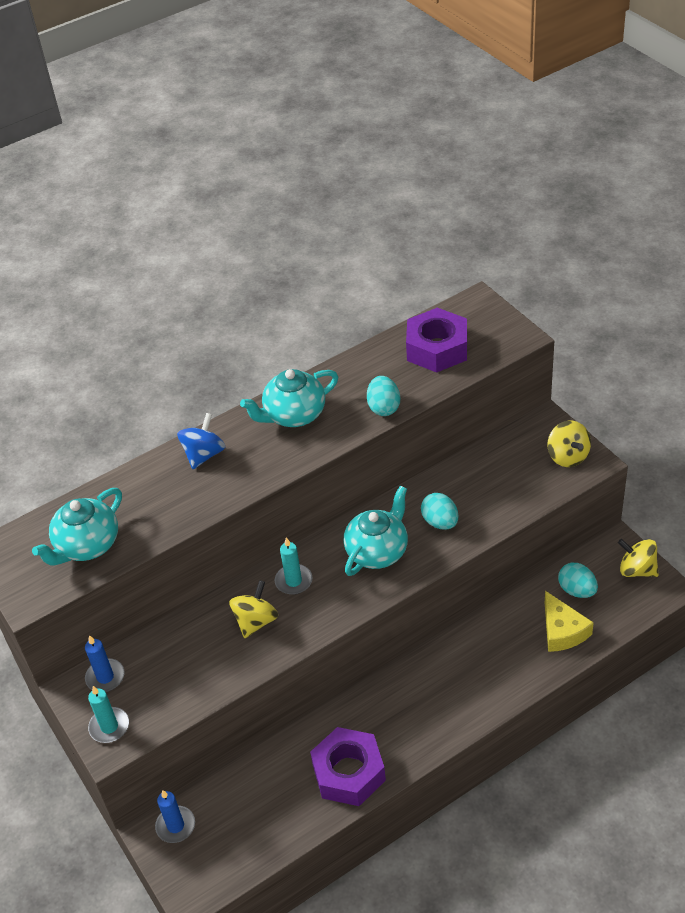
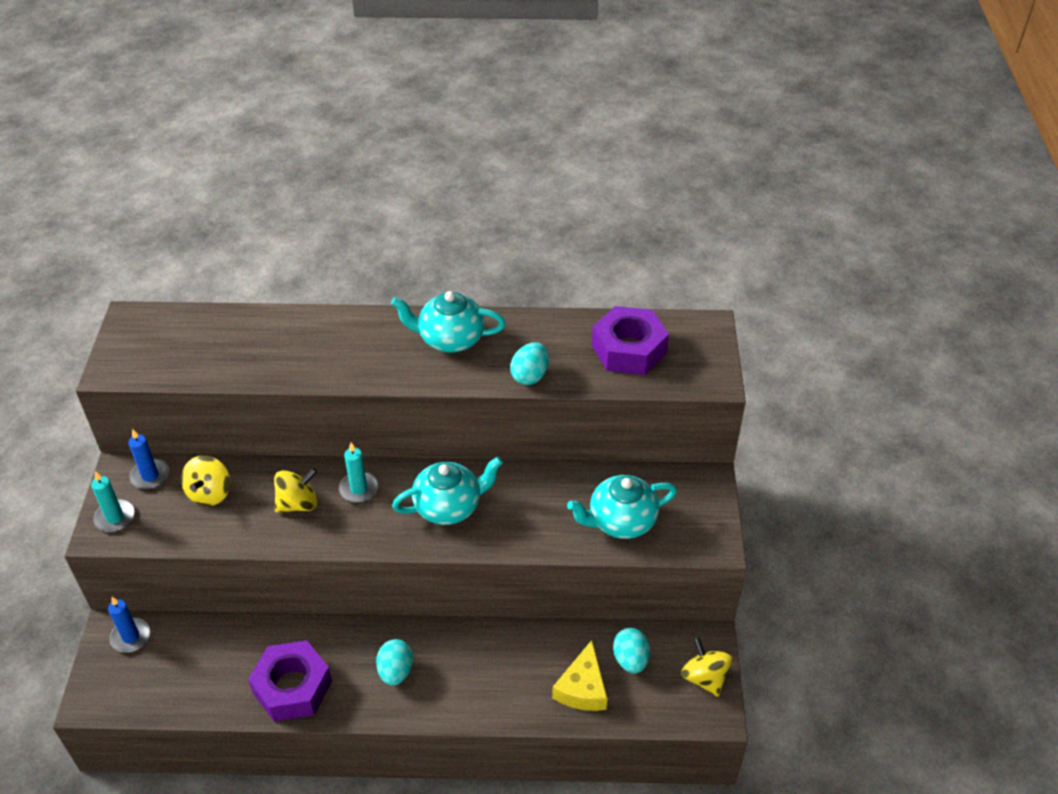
camera: 30 degrees right, 0 degrees up
(87, 545) = (191, 354): turquoise teapot -> turquoise teapot (621, 521)
(204, 454) = (348, 331): blue spinning top -> none
(440, 522) = (525, 514): turquoise egg -> turquoise egg (396, 671)
(568, 456) = (697, 525): yellow spinning top -> yellow spinning top (210, 493)

